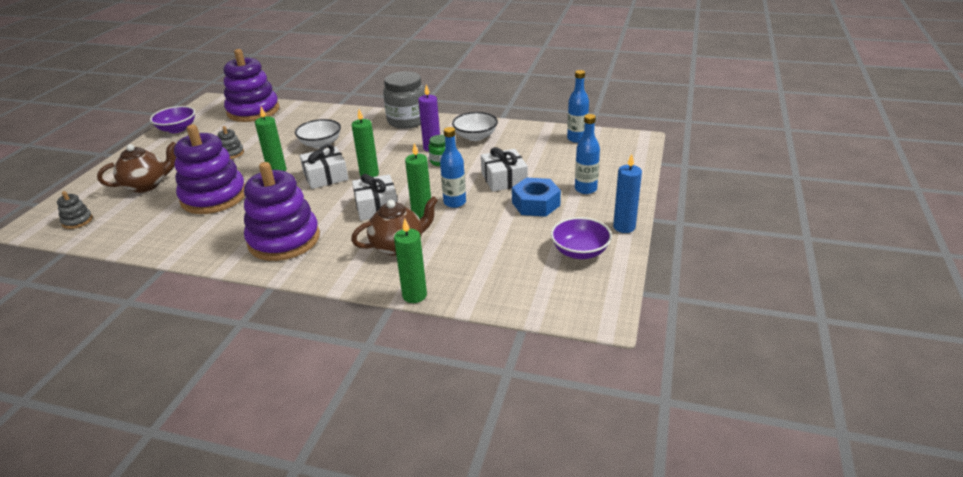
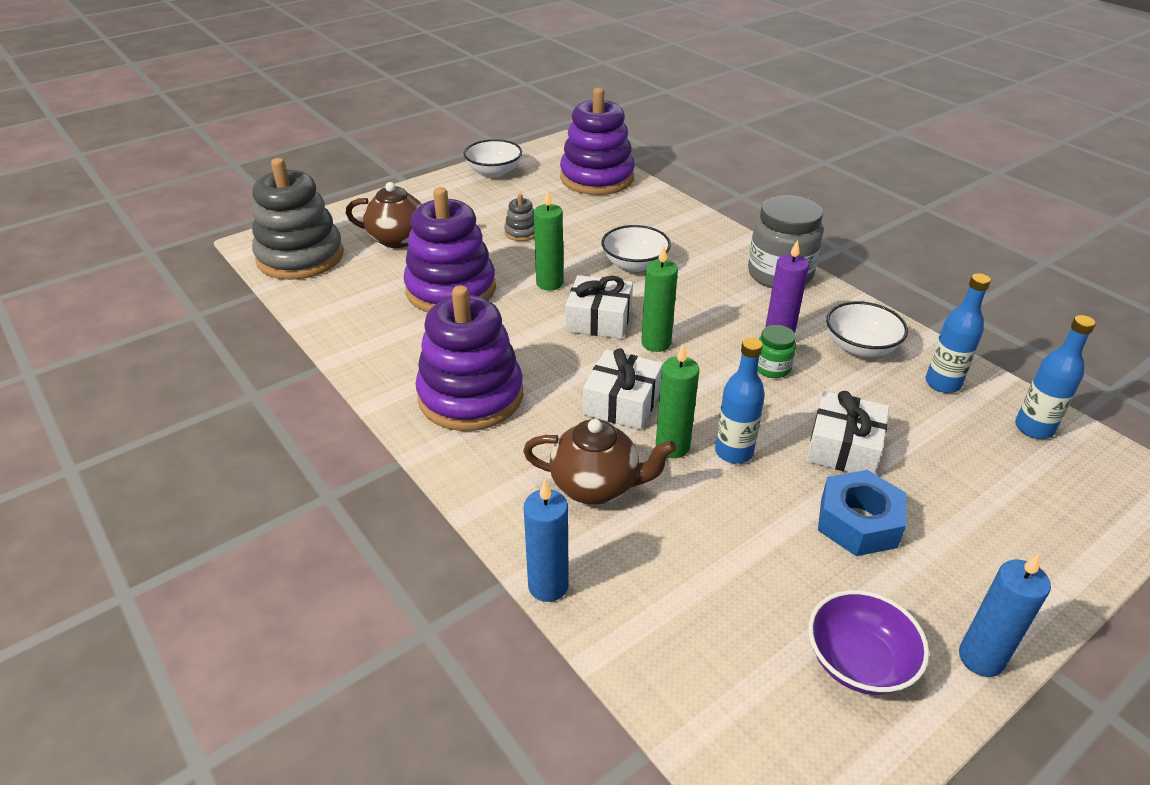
camera: 35 degrees right, 5 degrees up
(77, 221) = (300, 257): grey stacking toy -> grey stacking toy, size x2.37
(177, 129) = (494, 172): purple bowl -> white bowl
(414, 295) = (548, 586): green candle -> blue candle
(585, 189) = (969, 539): blue bottle -> blue bottle (942, 383)

